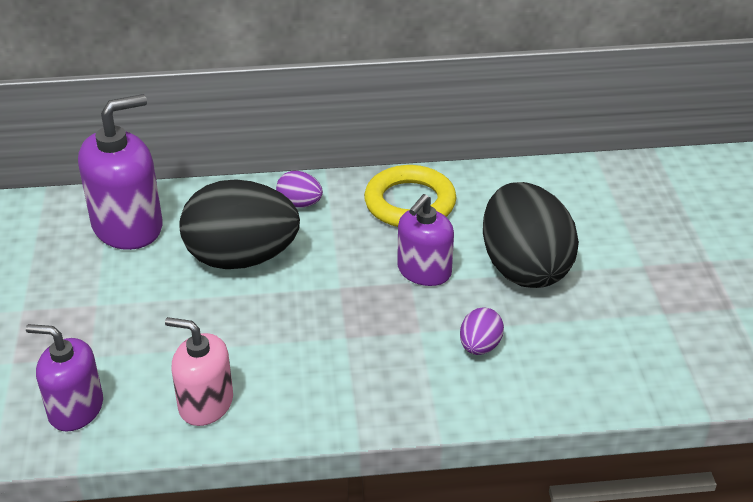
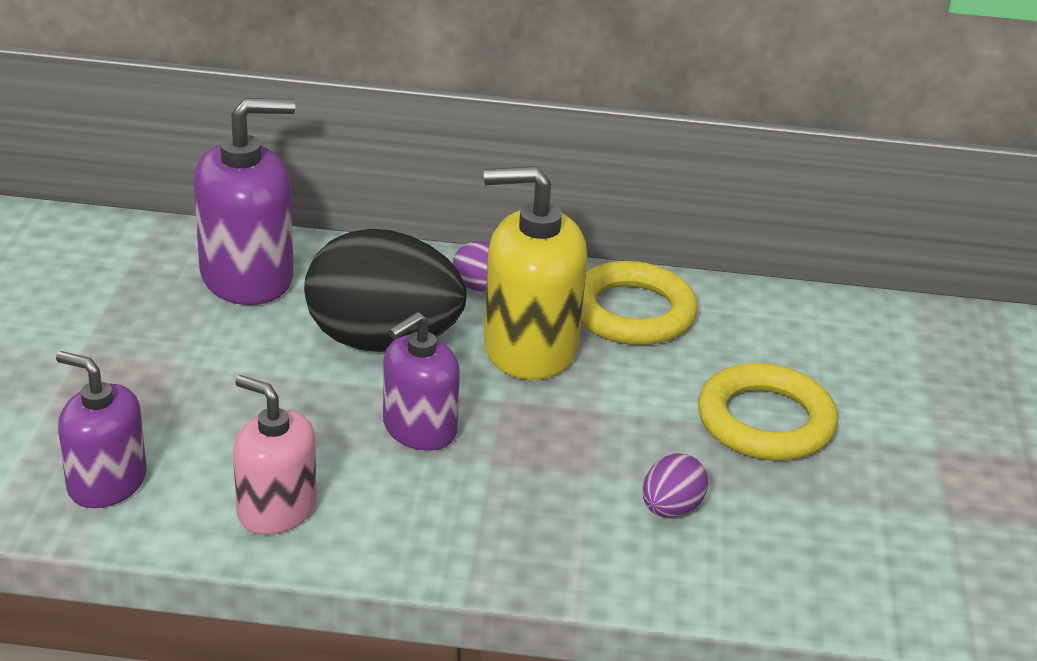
camera: 10 degrees right, 5 degrees down
(347, 244) = (530, 348): none -> yellow soap dispenser
(424, 271) = (624, 400): purple soap dispenser -> purple soap dispenser (419, 429)
(524, 268) = (765, 421): black egg -> yellow ring

